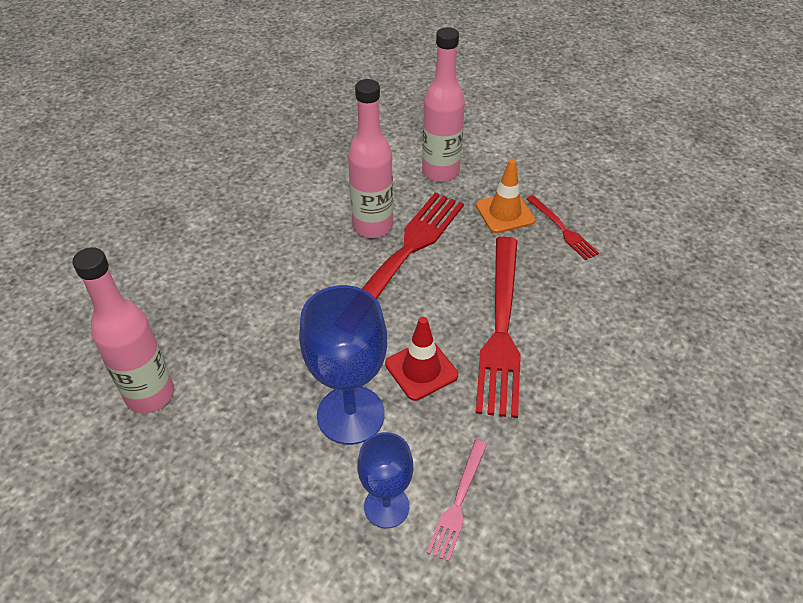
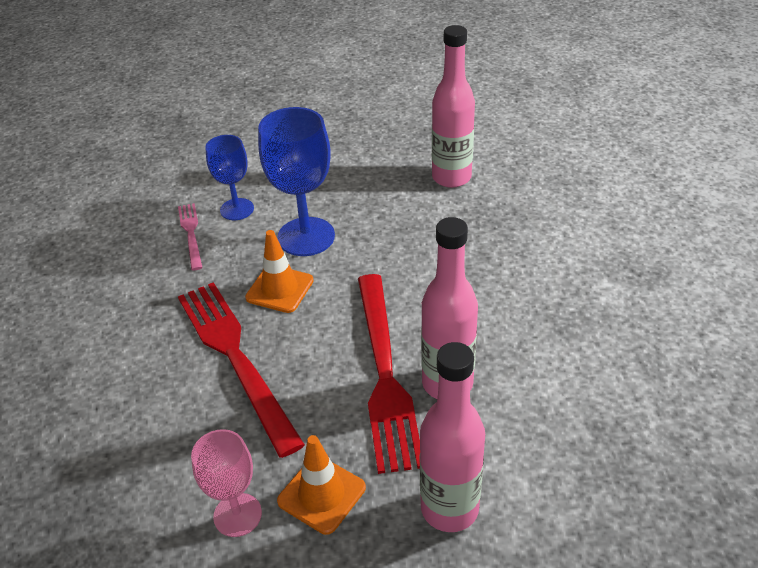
camera: 145 degrees right, 5 degrees down
(421, 370) = (280, 289): red traffic cone -> orange traffic cone
(562, 229) = (237, 515): red fork -> pink goblet

